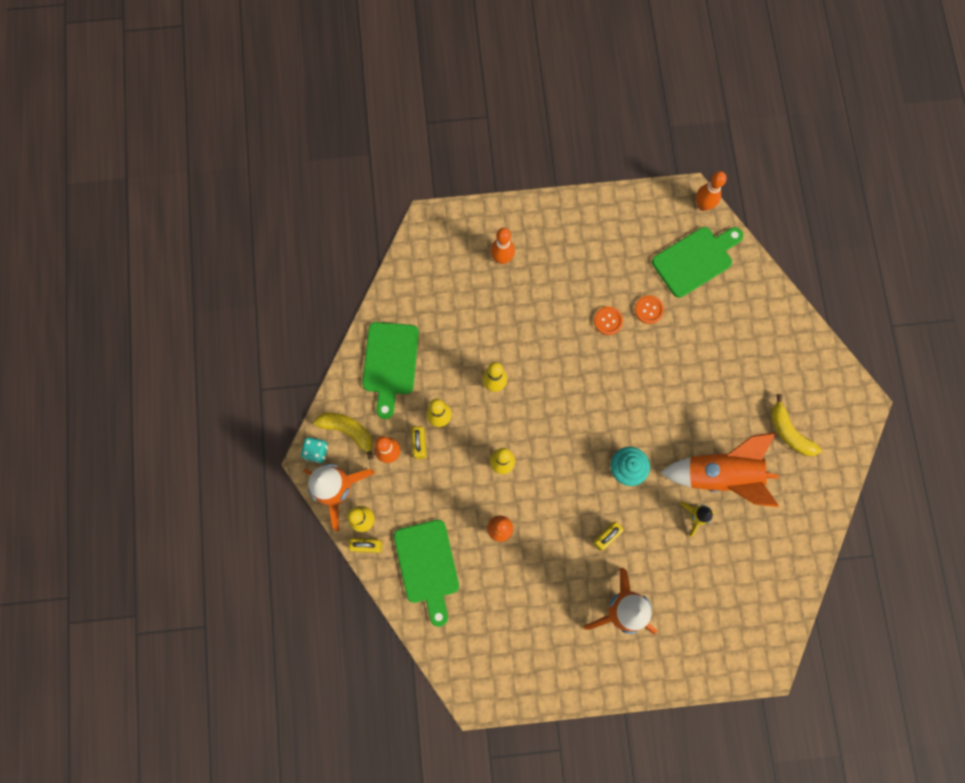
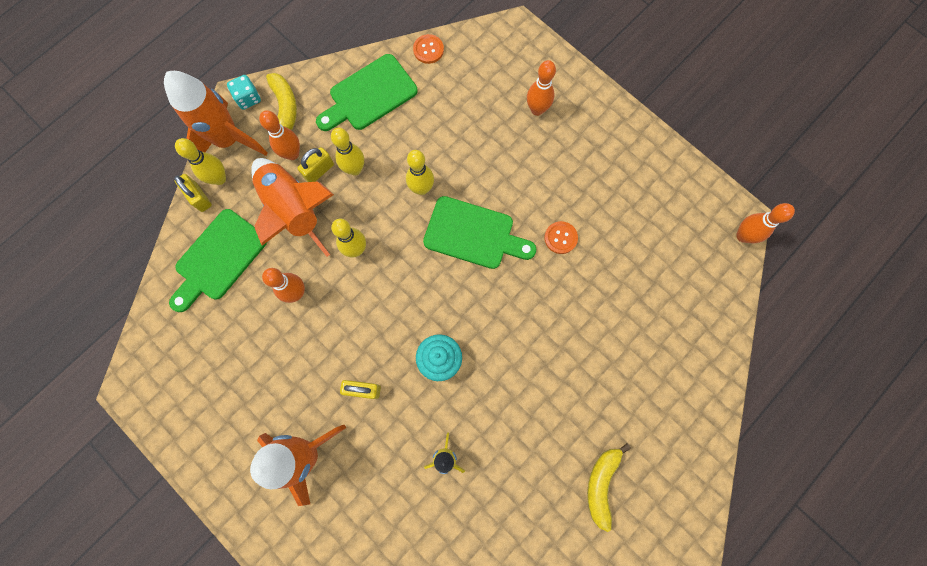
camera: 50 degrees right, 0 degrees up
(648, 310) = (602, 264): orange button -> orange button (428, 50)
(695, 260) = (686, 269): green cutting board -> green cutting board (474, 234)
(720, 475) = (505, 450): orange rocket -> orange rocket (294, 210)

